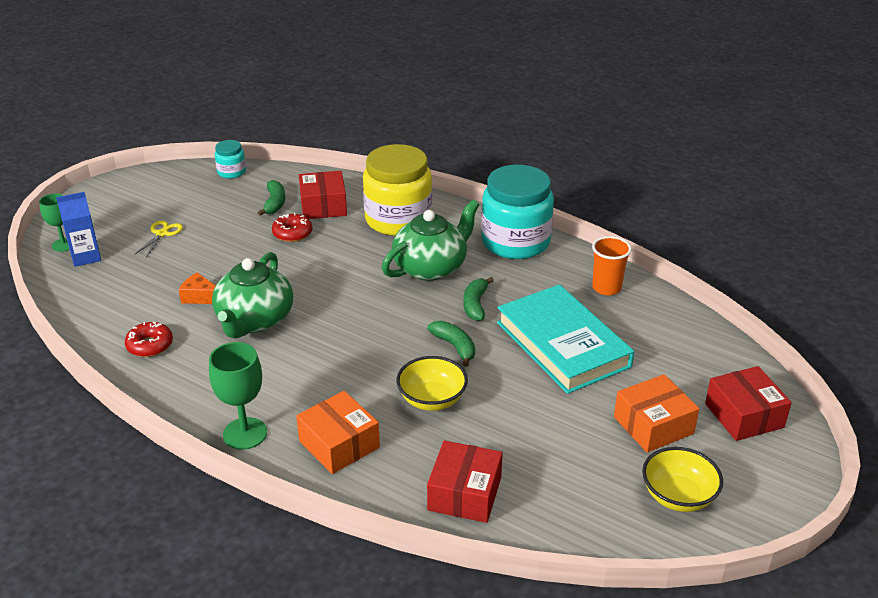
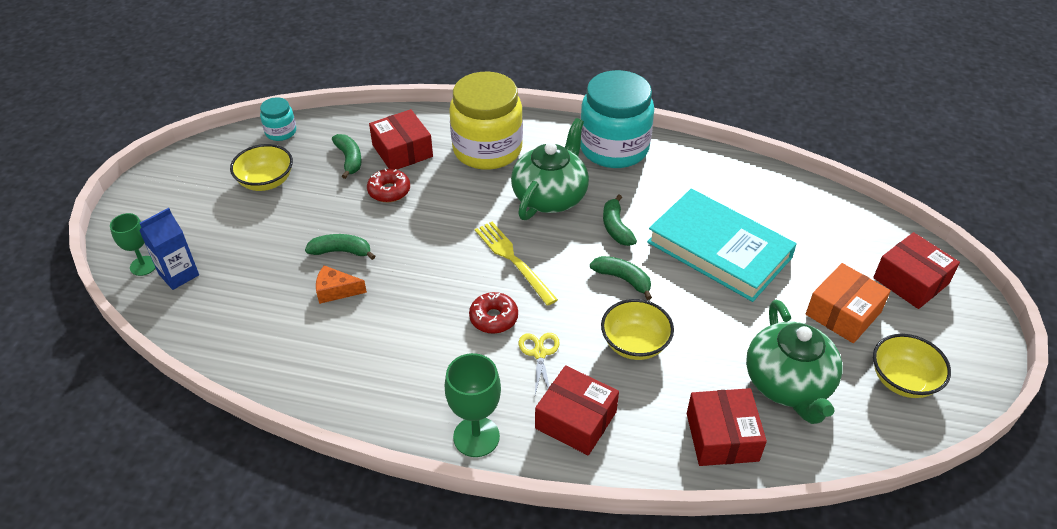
camera: 20 degrees left, 10 degrees up
(150, 345) = (315, 363): red donut -> red donut (493, 318)
(162, 234) = (248, 225): yellow scissors -> yellow scissors (539, 353)
(196, 205) = (266, 181): none -> yellow bowl
(223, 269) = (341, 251): none -> green banana
(254, 320) = (409, 303): green teapot -> green teapot (788, 384)
(339, 444) = (576, 420): orange box -> red box
(365, 309) = (513, 260): none -> yellow fork
(606, 288) = (724, 178): orange cup -> none

